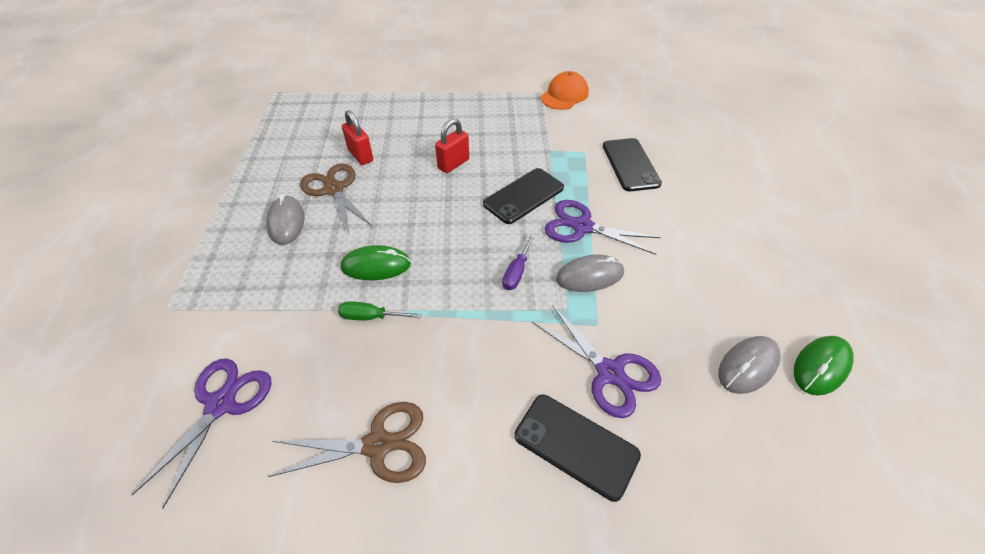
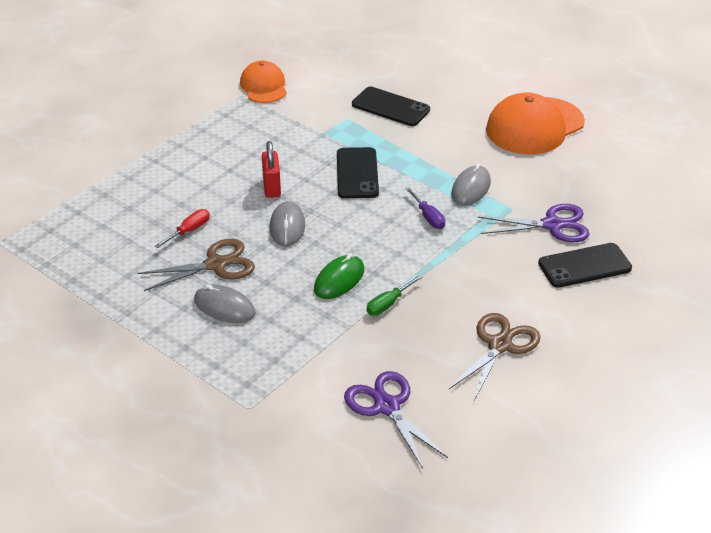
camera: 50 degrees left, 10 degrees down
(334, 189) = (216, 264): brown scissors -> brown scissors turned 150 degrees clockwise
(360, 156) = (189, 231): red padlock -> red screwdriver
(582, 227) = (423, 165): purple scissors -> none
(736, 265) = (534, 126): none -> orange cap
(748, 366) = (605, 172): grey mouse -> grey mouse (287, 227)
(821, 366) = (634, 147): green mouse -> none

